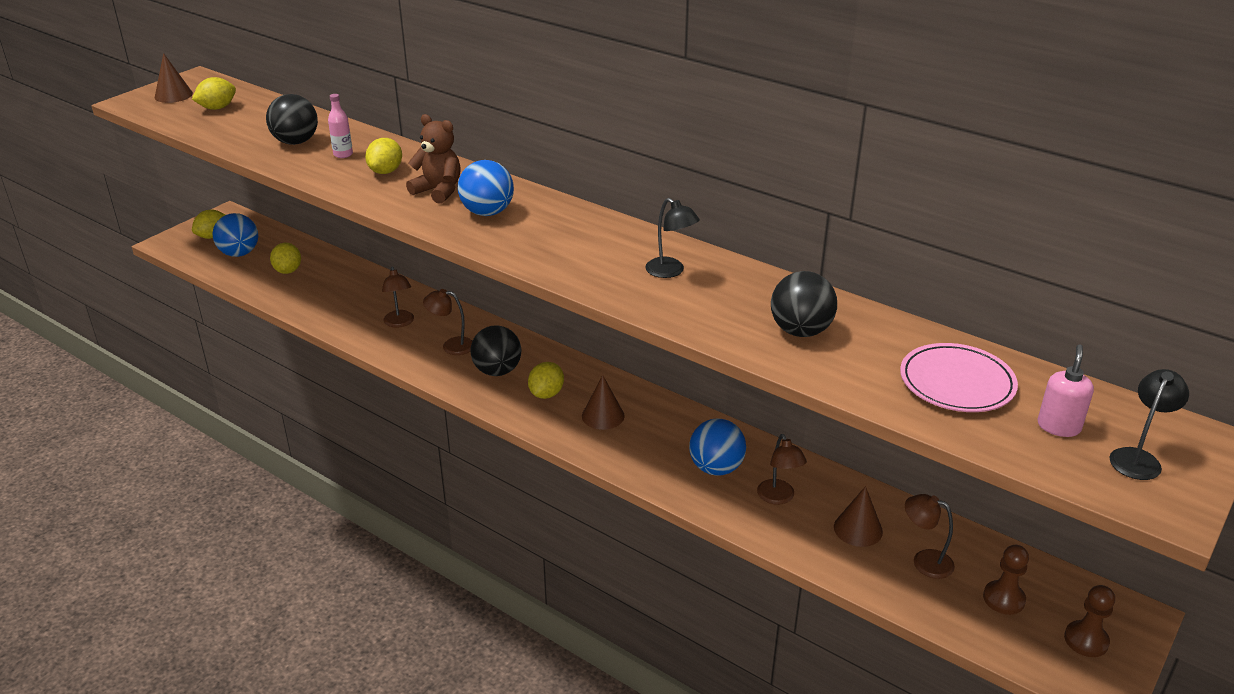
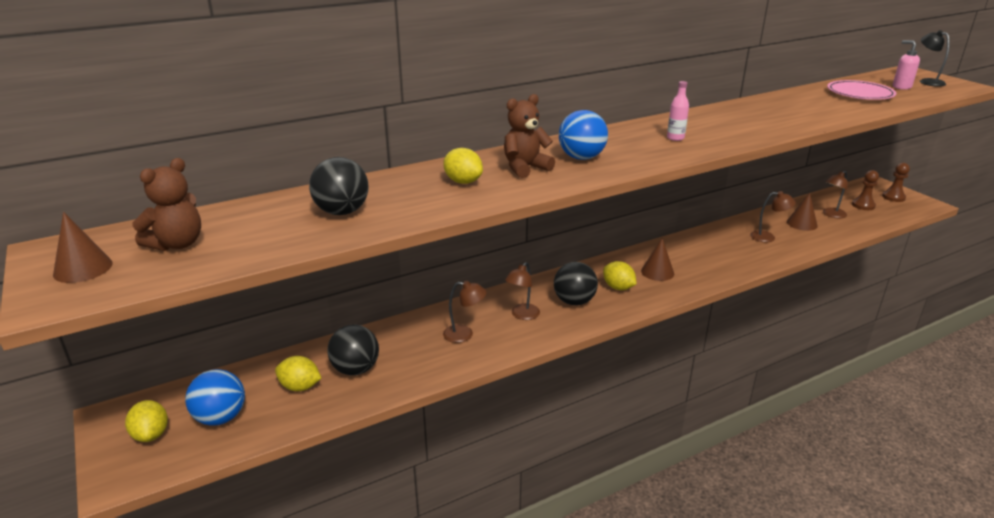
camera: 65 degrees left, 5 degrees down
(217, 108) = (177, 244): yellow lemon -> brown teddy bear
(343, 154) = (402, 194): pink bottle -> pink bottle (675, 138)
(670, 271) = (711, 124): black lamp -> none
(716, 468) = (732, 248): blue ball -> none
(800, 331) = (799, 110): black ball -> black ball (355, 369)

